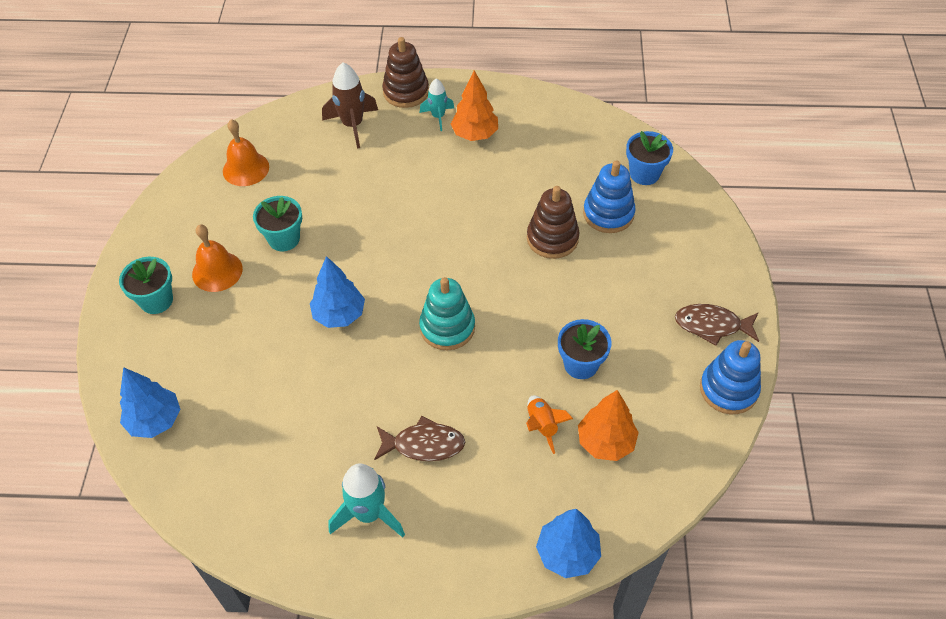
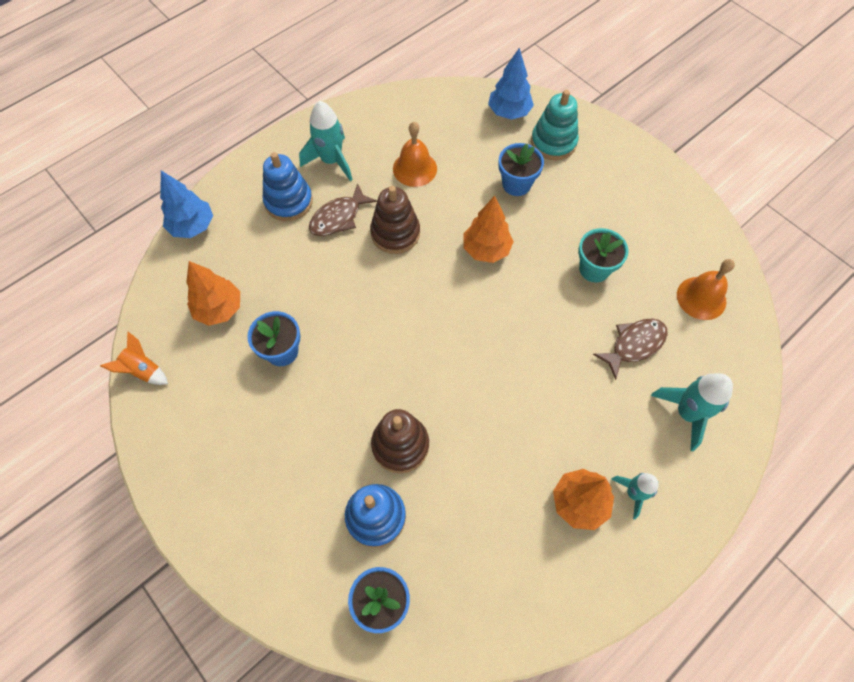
camera: 135 degrees right, 10 degrees up
(156, 300) = (609, 165): turquoise flower pot -> none
(217, 271) = (602, 211): orange bell -> orange bell (415, 168)
(245, 347) = (516, 184): none -> blue flower pot
(339, 315) = (486, 250): blue tree -> orange tree
(352, 125) = (687, 413): brown rocket -> turquoise rocket
(406, 92) = (696, 497): brown stacking toy -> brown stacking toy (395, 233)
(447, 327) = (404, 301): turquoise stacking toy -> turquoise stacking toy (553, 142)
(542, 425) = (272, 286): orange rocket -> orange rocket (143, 370)
(712, 325) = (200, 471): brown fish -> brown fish (634, 345)
(728, 389) = (152, 421): blue stacking toy -> blue stacking toy (288, 202)

